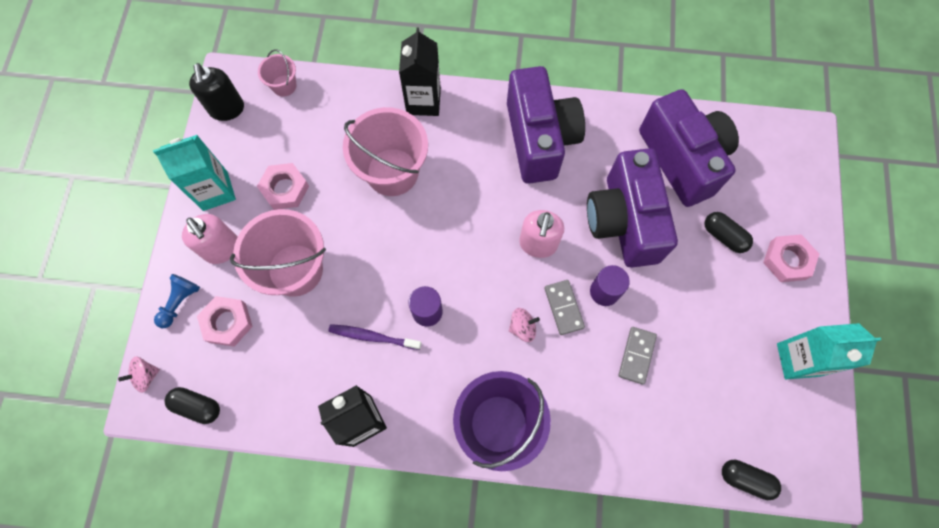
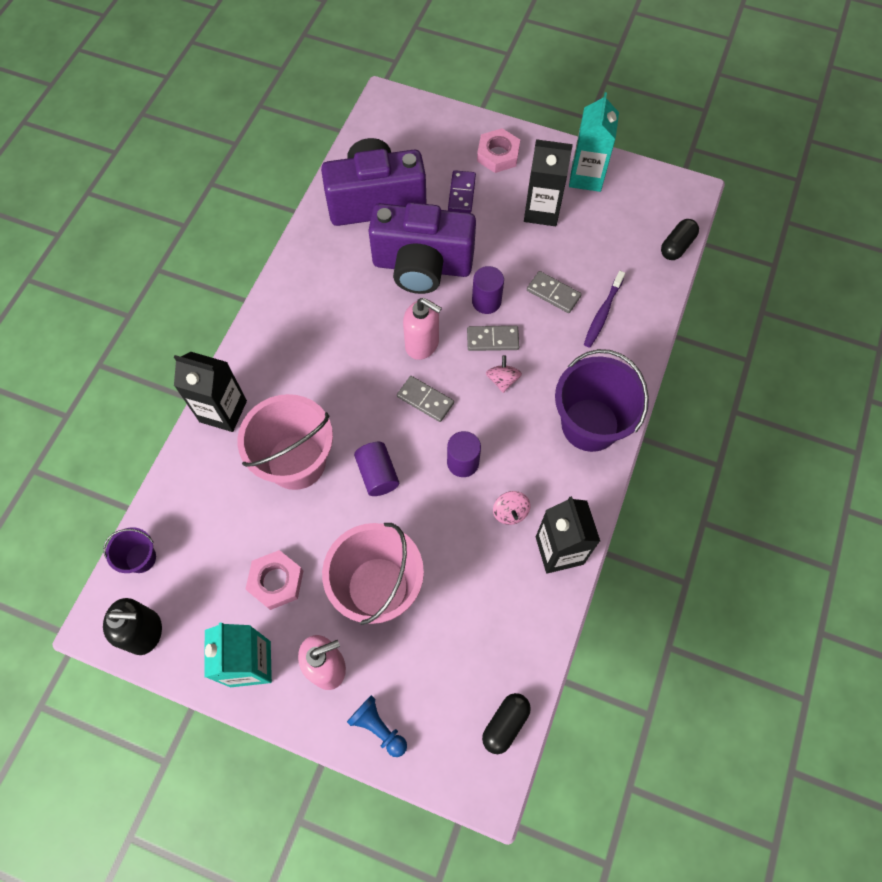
camera: 75 degrees left, 5 degrees down
(146, 376) = (456, 781): pink spinning top -> pink spinning top (510, 512)
(227, 322) = (418, 674): pink nut -> none
(284, 85) = (141, 558): pink bucket -> purple bucket
(373, 337) = (475, 521): purple toothbrush -> purple toothbrush (602, 313)
(397, 241) = (377, 474): none -> purple cylinder
(481, 262) = (425, 400): none -> grey domino
(539, 139) = (310, 313): purple camera -> none
(724, 236) = (461, 193): black capsule -> purple domino
(734, 321) = (541, 211): none -> black carton

